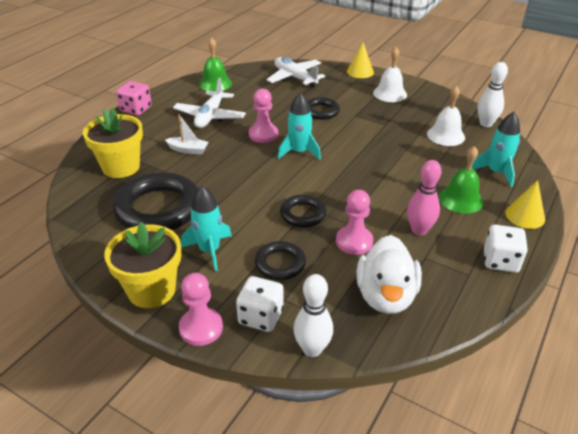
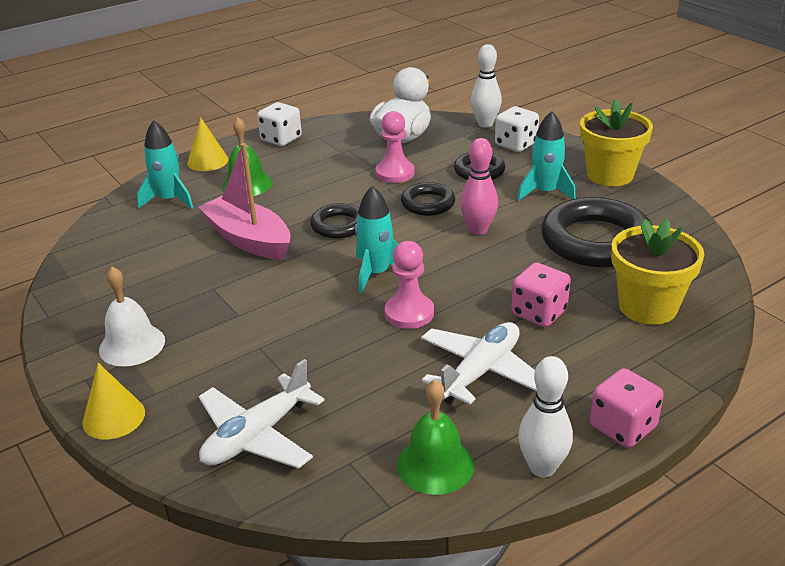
camera: 155 degrees left, 5 degrees down
(188, 150) = (539, 313): white boat -> pink dice
(201, 328) = (569, 147): pink pawn -> none
(295, 78) = (257, 435): white plane -> white plane turned 60 degrees clockwise
(321, 111) = (284, 335): black ring -> black ring (338, 225)
(402, 156) = (248, 239): none -> pink boat
(419, 230) = (323, 170): pink bowling pin -> pink bowling pin (478, 229)
(446, 135) = (156, 253): white bell -> none
(486, 124) = (79, 257): white bowling pin -> white bowling pin (542, 467)

